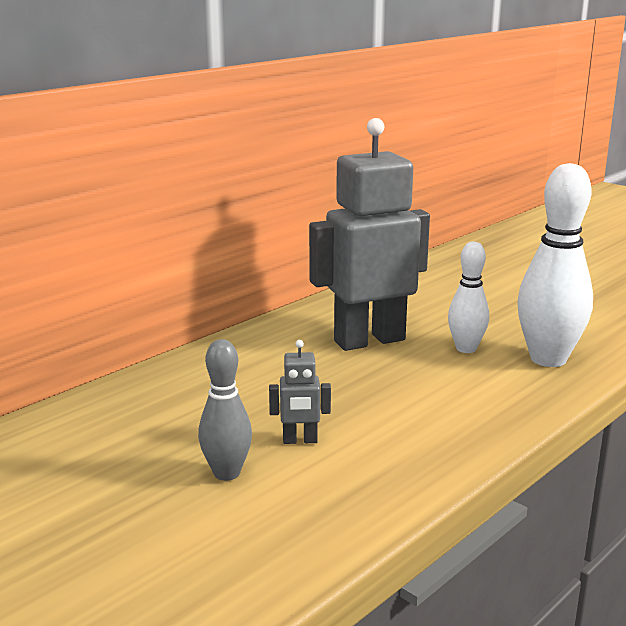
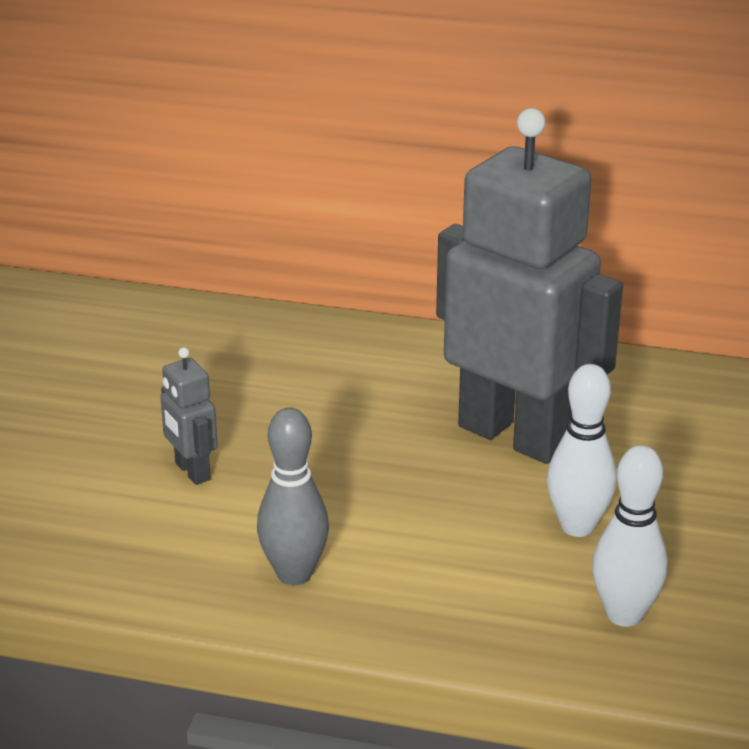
camera: 60 degrees right, 10 degrees up
(227, 473) = (86, 449): grey bowling pin -> grey bowling pin (294, 574)
(548, 359) = (624, 614): white bowling pin -> white bowling pin, size x0.58

